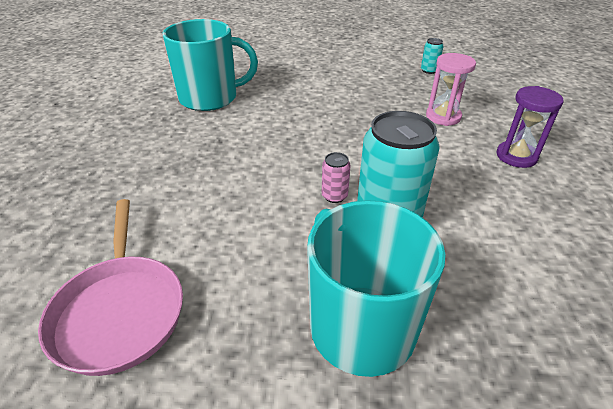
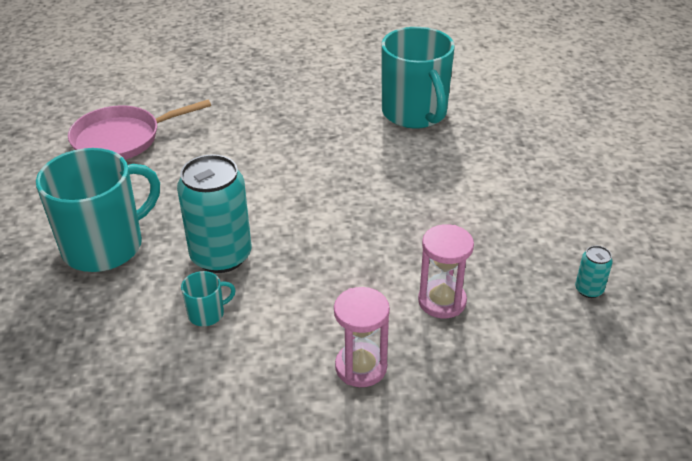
camera: 80 degrees right, 0 degrees up
(334, 196) = (255, 220): pink can -> none
(471, 235) = (207, 313): none -> turquoise mug
(516, 156) = (361, 367): purple hourglass -> pink hourglass

